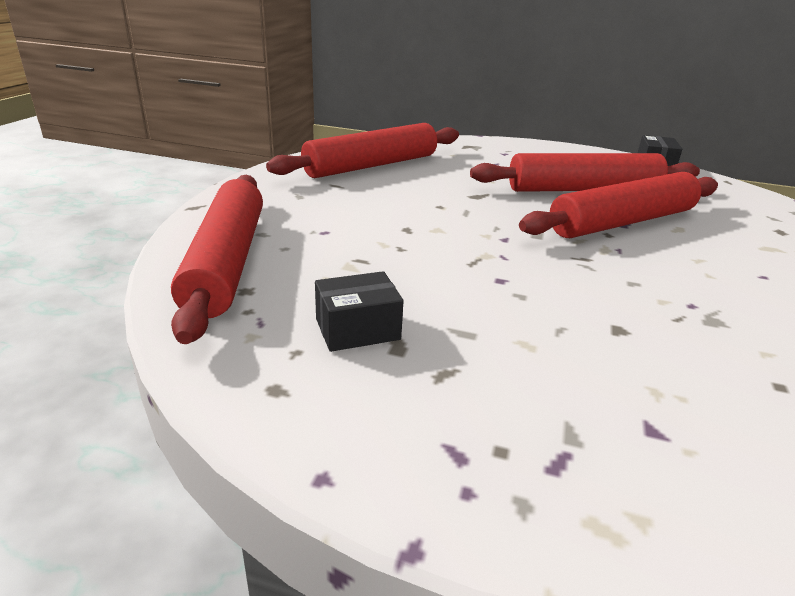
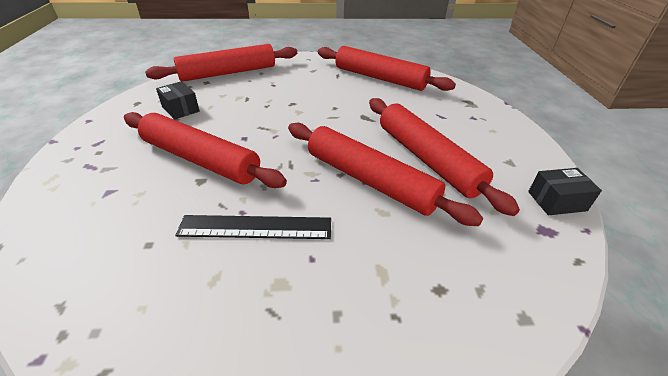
camera: 70 degrees right, 10 degrees up
(559, 323) = (200, 159): none -> red rolling pin
(722, 299) = (255, 227): none -> black ruler

